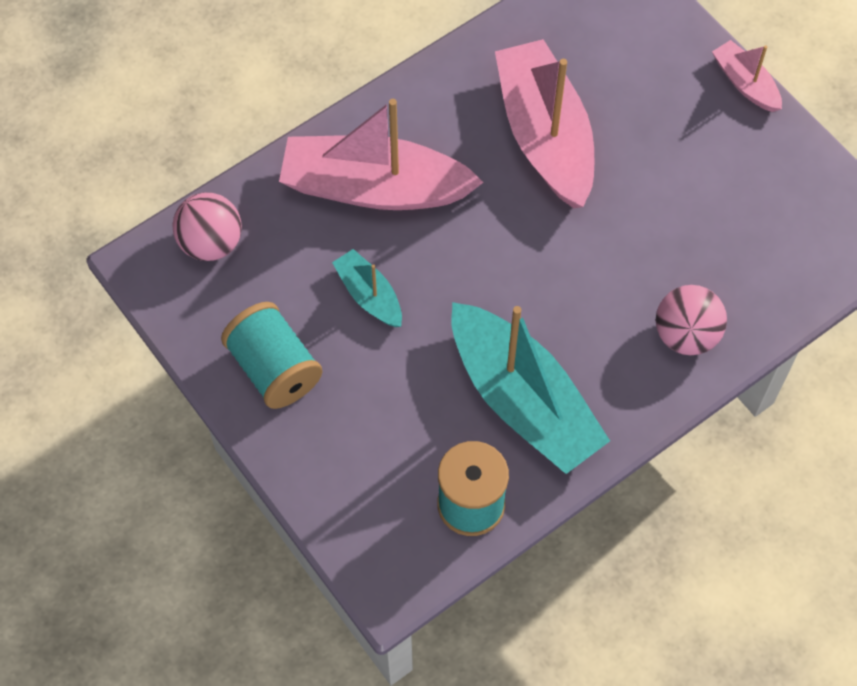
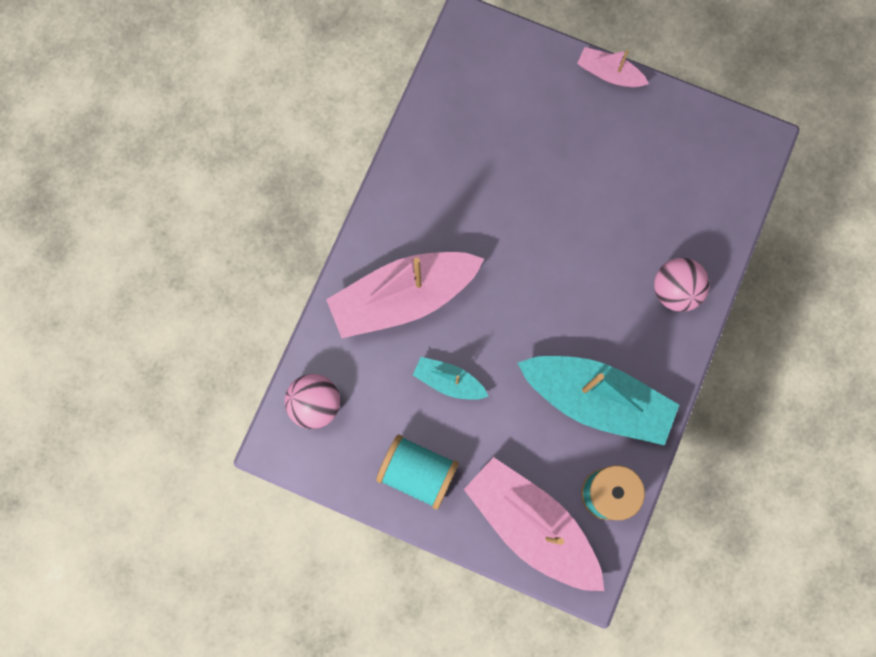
camera: 30 degrees left, 15 degrees up
(545, 136) = (496, 191): pink boat -> pink boat (532, 525)

